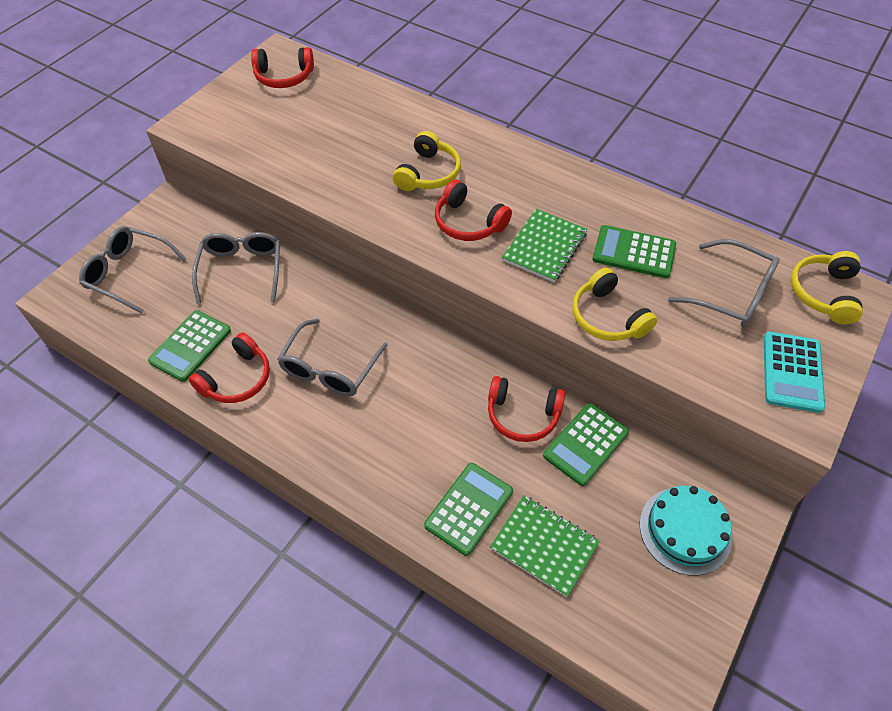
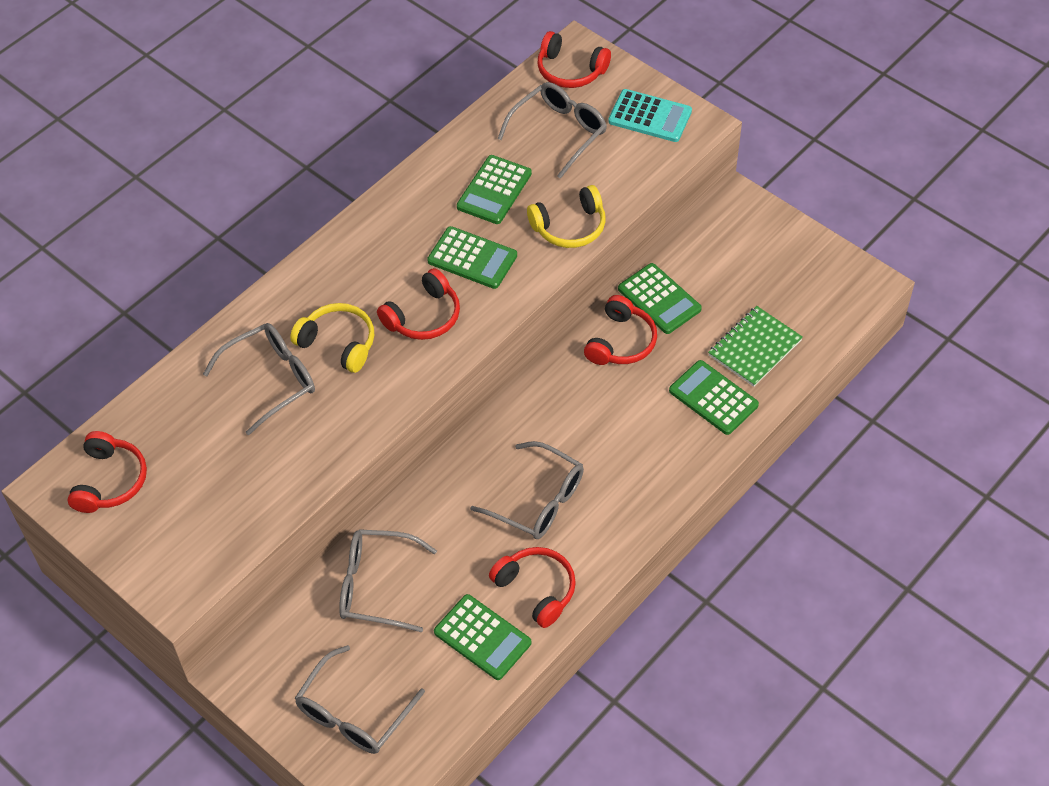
camera: 80 degrees left, 0 degrees up
(384, 141) = (271, 380): none -> grey glasses
(544, 247) = (472, 258): green notebook -> green calculator
(685, 530) = (750, 248): turquoise cake -> none
(824, 293) = (570, 70): yellow headphones -> red headphones

